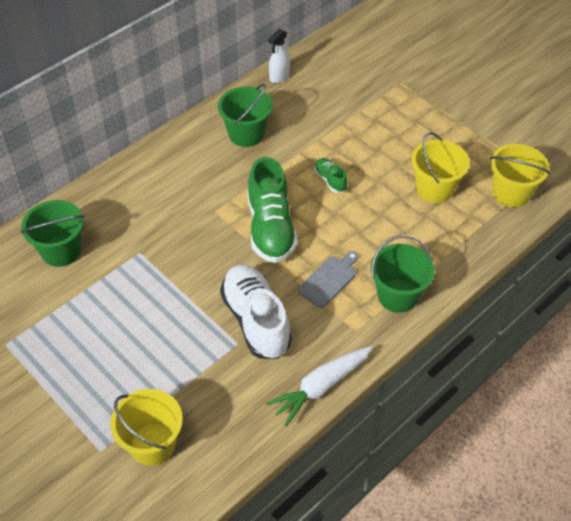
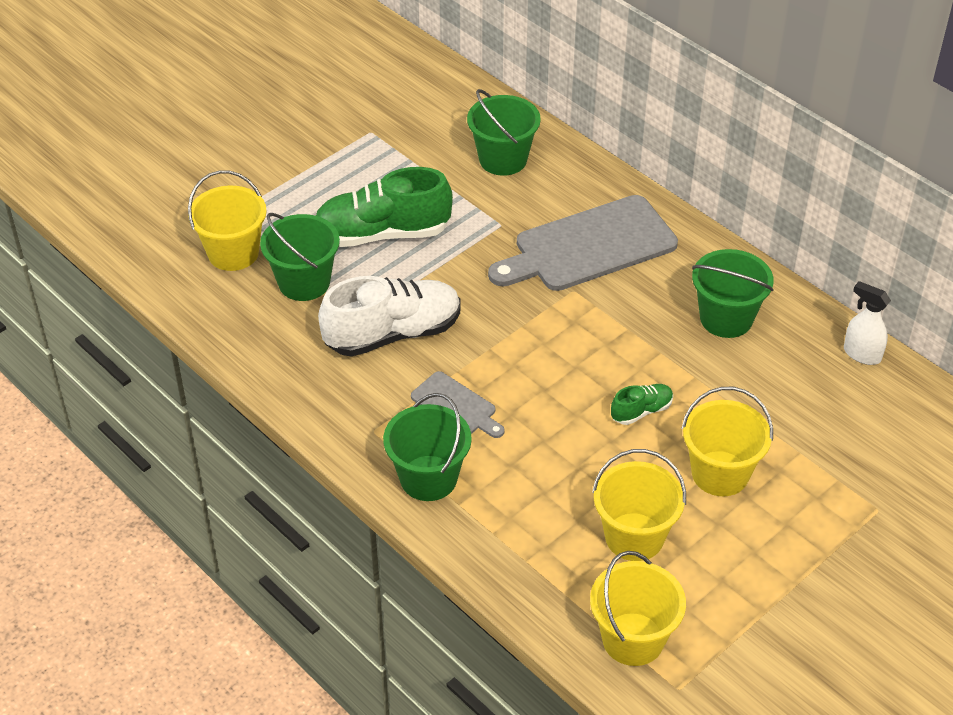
camera: 90 degrees right, 5 degrees down
(169, 201) = (589, 246): none -> grey cutting board
(194, 385) = (304, 282): none -> green bucket
(270, 228) = (546, 346): green shoe -> green shoe (382, 234)
(321, 387) = (291, 394): white carrot -> none
(380, 146) = (720, 473): none -> yellow bucket

